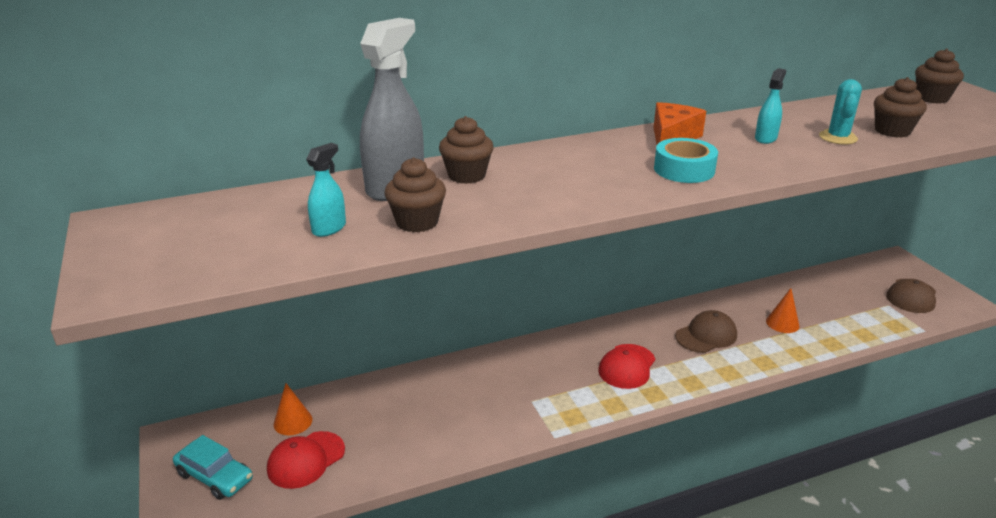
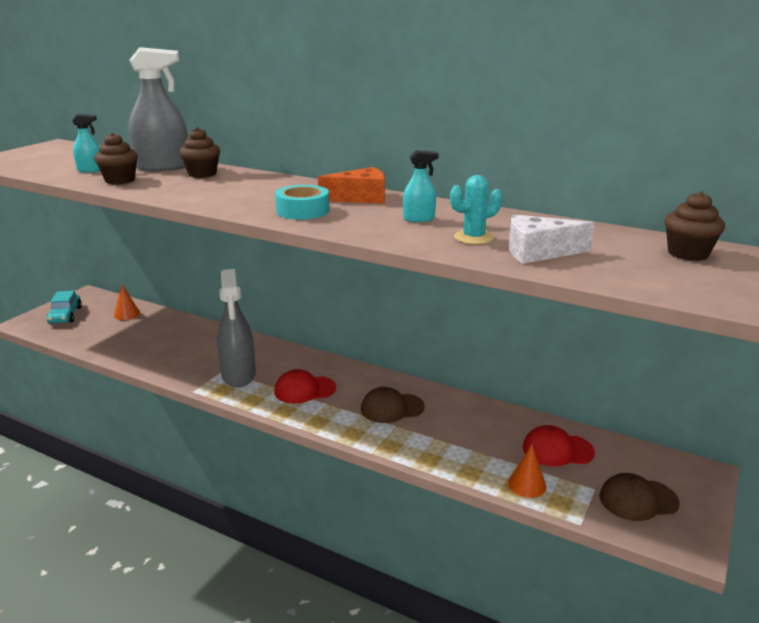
camera: 50 degrees right, 5 degrees down
(306, 460) = (98, 330): red cap -> red cap (557, 450)
(553, 394) = (238, 375): none -> grey spray bottle
(706, 335) = (392, 408): brown cap -> brown cap turned 150 degrees clockwise
(782, 323) = (465, 438): orange cone -> orange cone (527, 484)
(892, 131) = (538, 252): brown cupcake -> white cheese

